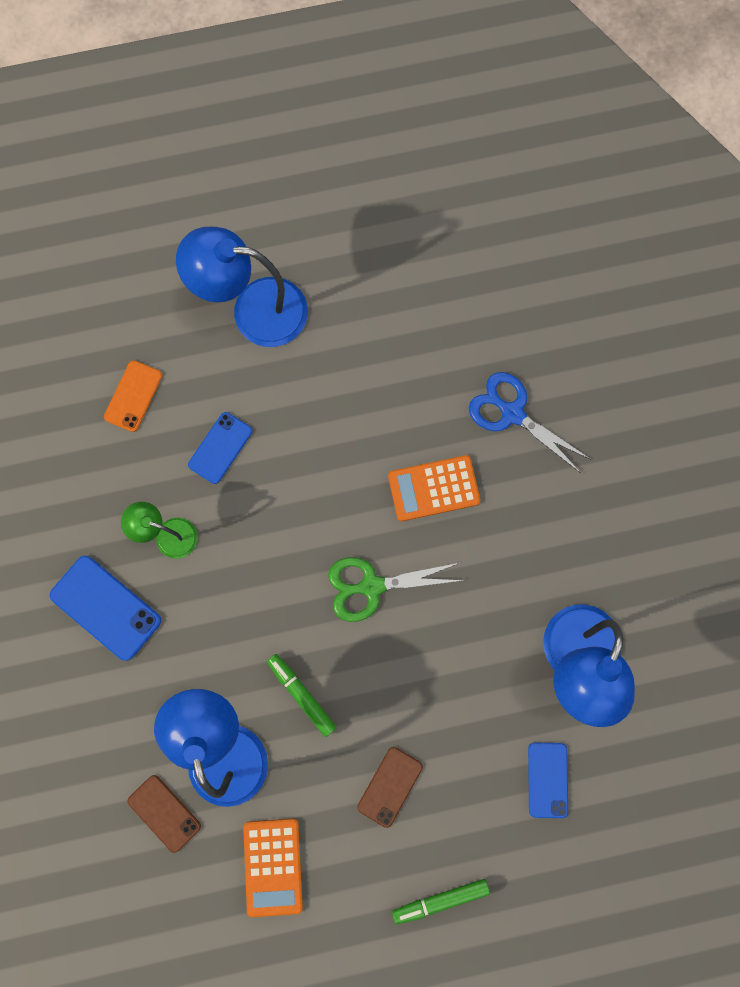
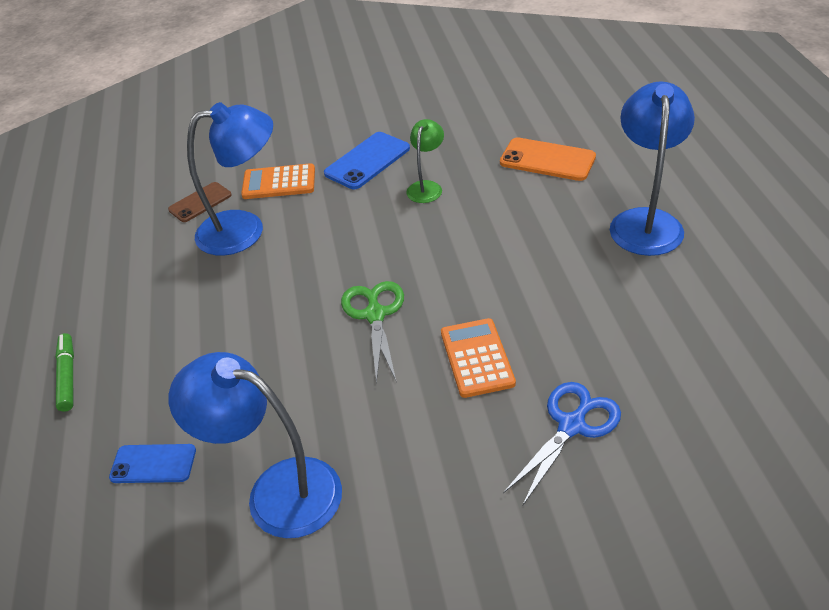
camera: 95 degrees right, 35 degrees down
(133, 396) = (547, 160): orange phone -> orange phone, size x1.51
(220, 448) = (506, 210): blue phone -> none
(273, 866) = (138, 264): orange calculator -> orange calculator (279, 182)
(301, 694) = (279, 273): green marker -> none
(389, 786) = (182, 335): brown phone -> none

